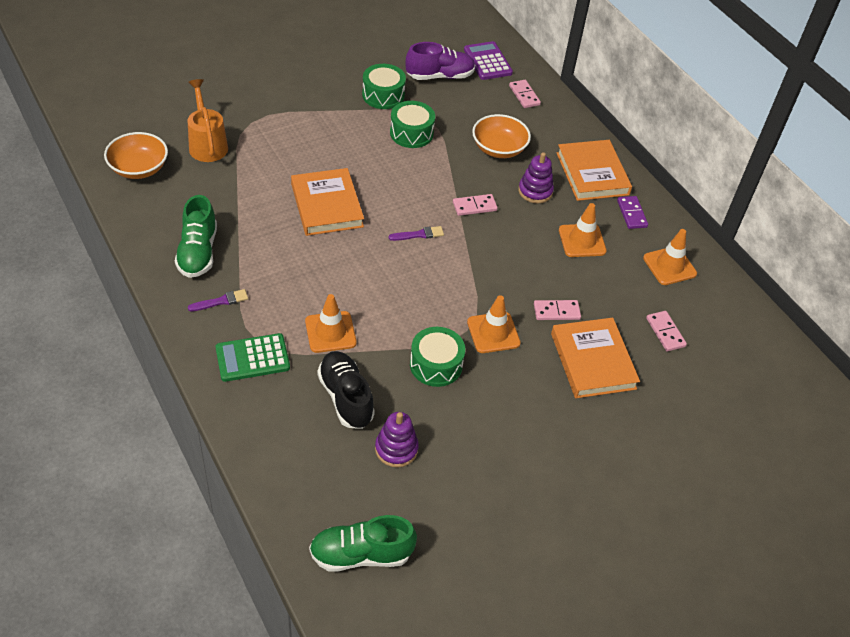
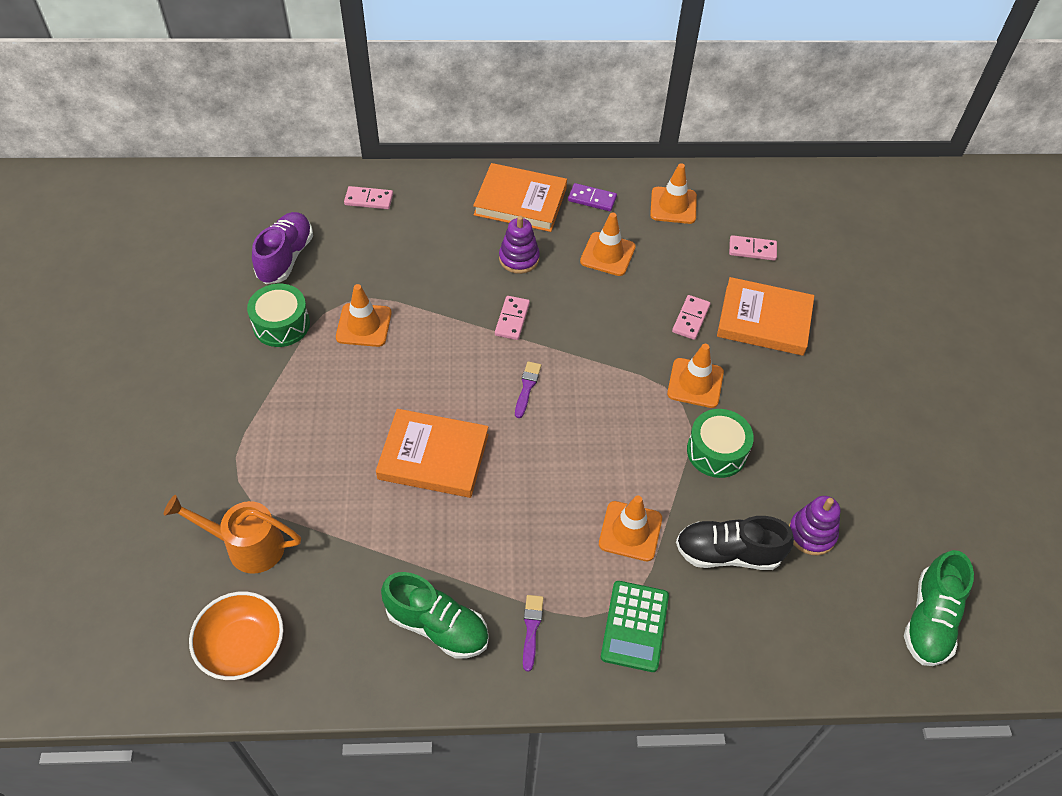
camera: 60 degrees left, 5 degrees up
(411, 133) = (364, 325): green drum -> orange traffic cone
(487, 61) = (292, 205): purple calculator -> none
(499, 149) = (437, 259): orange bowl -> none

